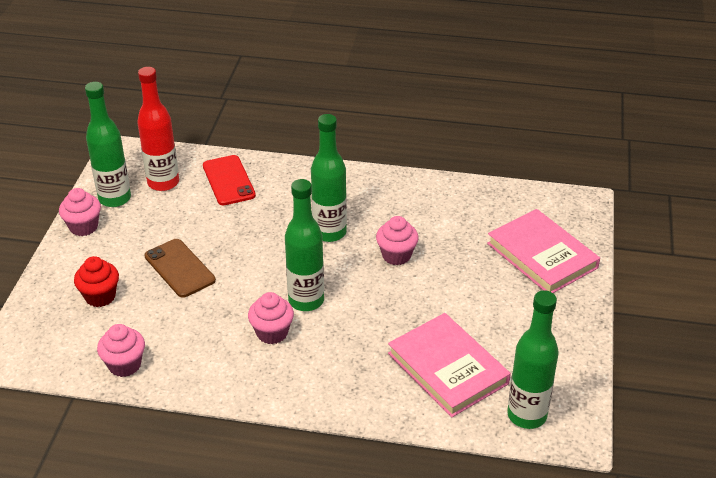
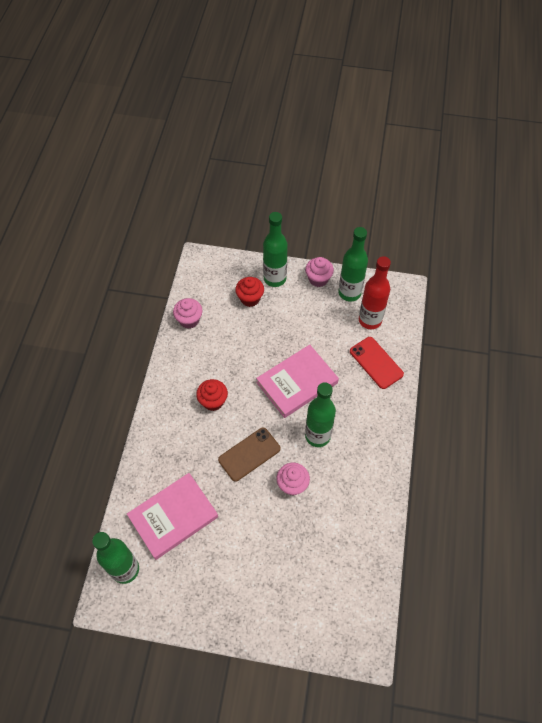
camera: 90 degrees right, 20 degrees up
(179, 268) = (277, 340): brown phone -> brown phone (249, 454)
(229, 180) = (376, 363): red phone -> red phone turned 75 degrees clockwise
(272, 333) = (213, 401): pink cupcake -> red cupcake
(306, 301) = (243, 421): green bottle -> green bottle (275, 278)
(542, 256) = (294, 602): pink book -> pink book (297, 382)

